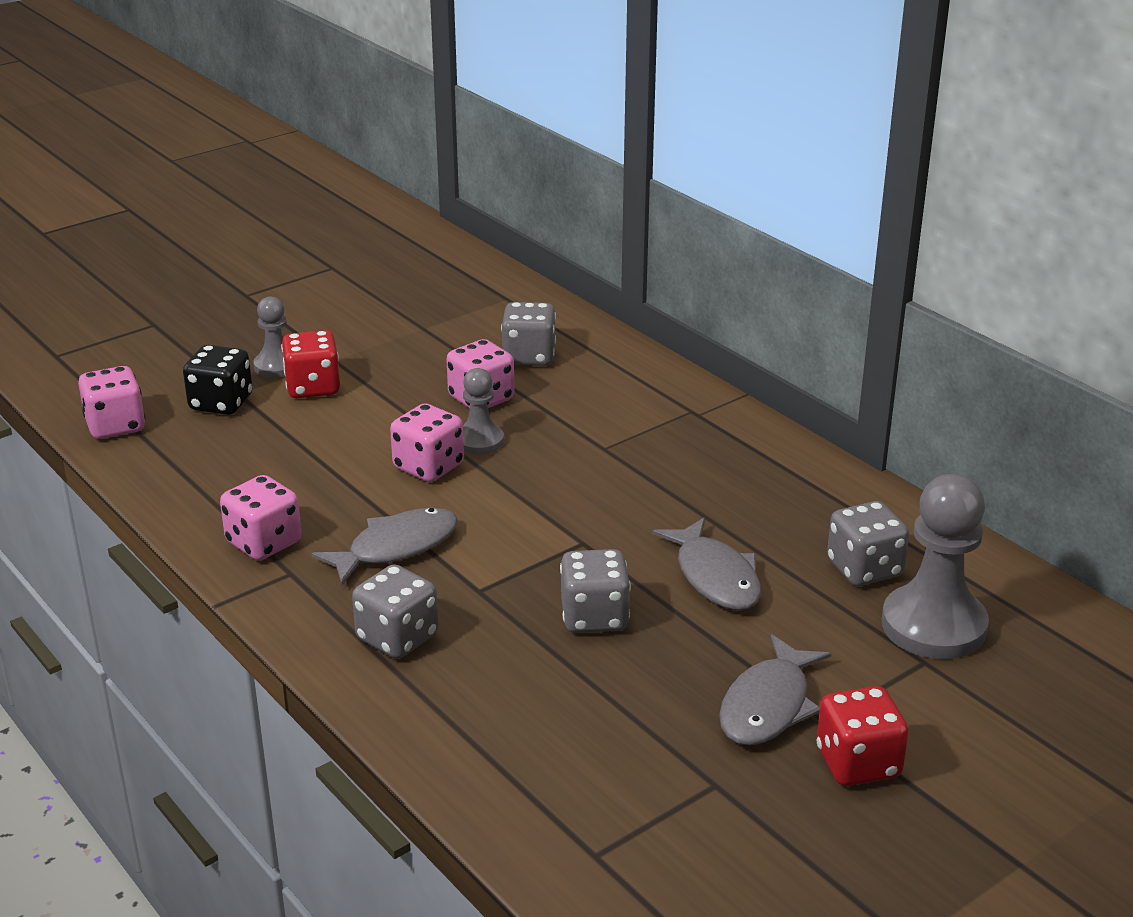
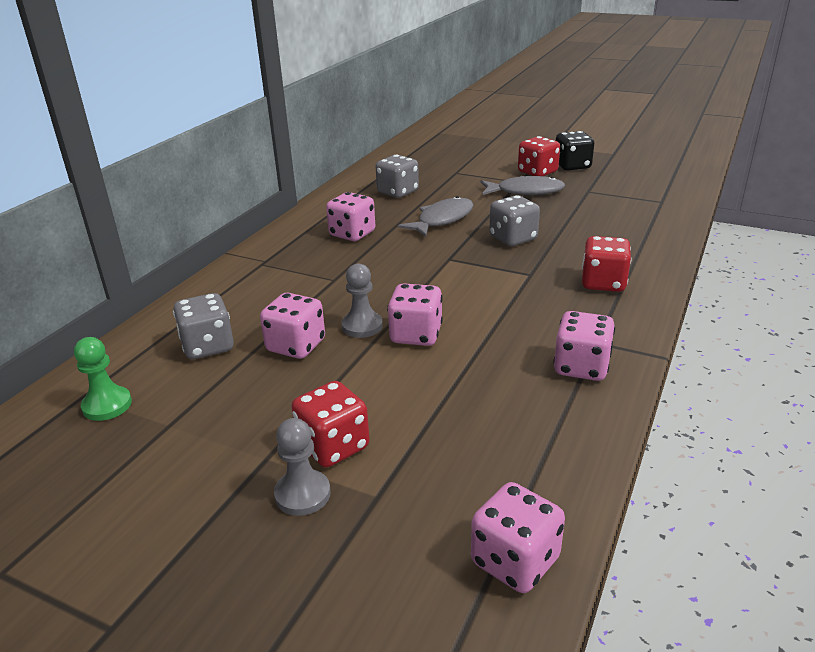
camera: 115 degrees left, 0 degrees up
(221, 403) = (406, 498): black dice -> black dice (572, 166)
(396, 547) = (523, 313): grey fish -> none
(397, 638) = (603, 283): grey dice -> red dice
(480, 306) = (107, 405): none -> green pawn
(727, 489) = (352, 234): none -> pink dice
(933, 626) = (428, 174): grey pawn -> none

